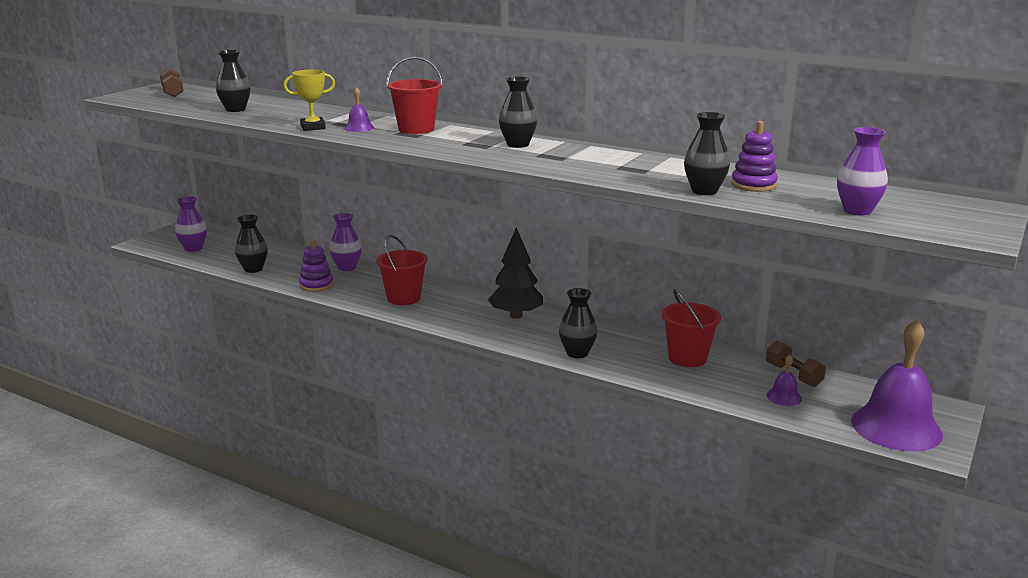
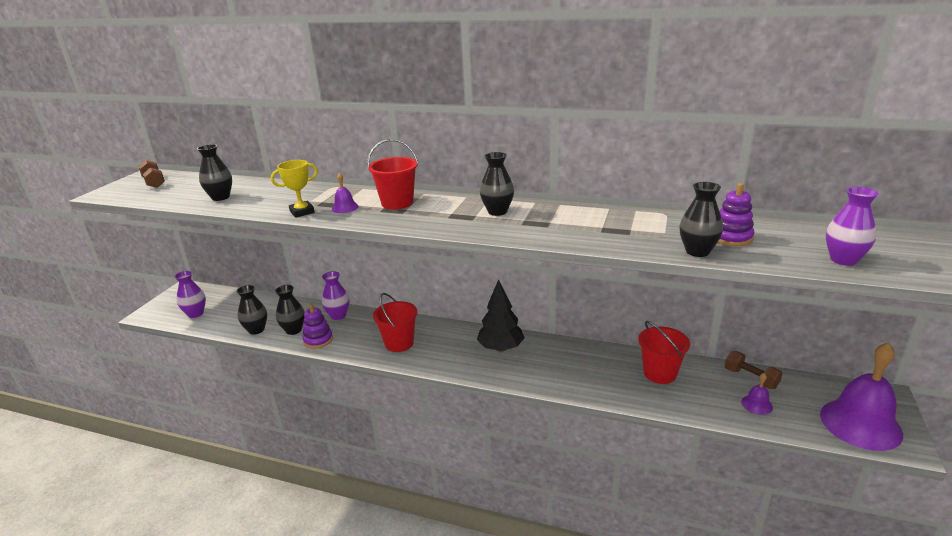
camera: 10 degrees left, 5 degrees up
(577, 353) = (569, 383): black vase -> black vase (294, 330)

